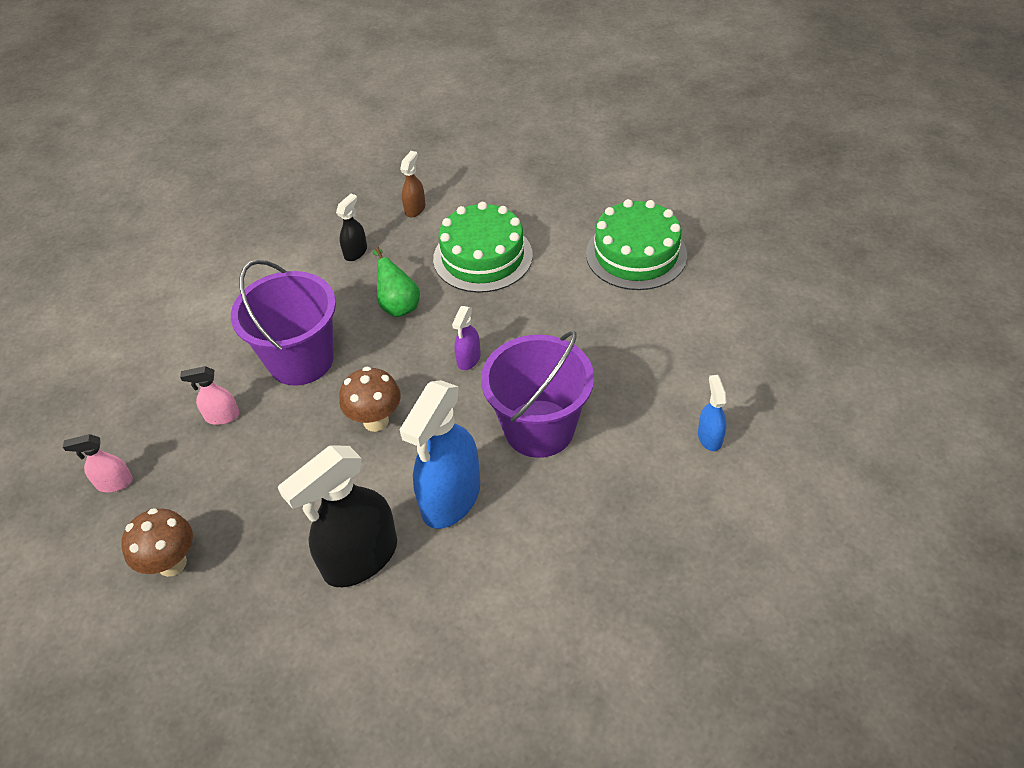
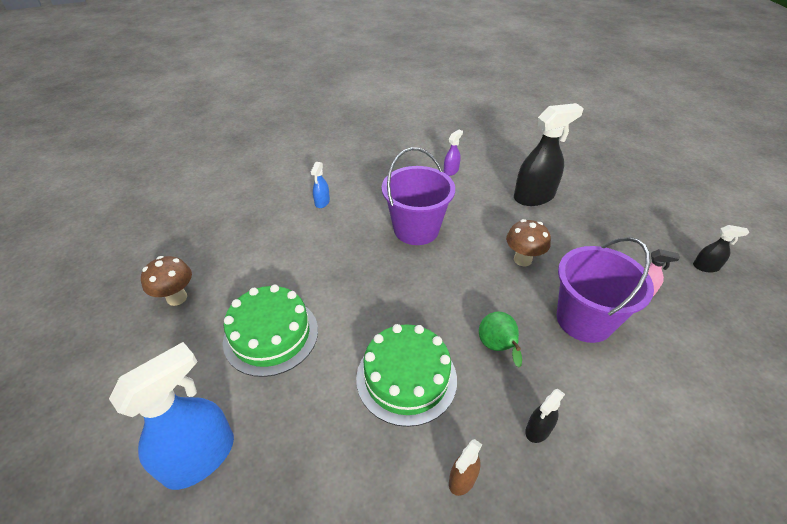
camera: 165 degrees left, 5 degrees down
(114, 483) = (705, 267): pink spray bottle -> black spray bottle
(172, 563) = (644, 217): brown mushroom -> brown mushroom (177, 298)
(450, 498) = (480, 209): blue spray bottle -> blue spray bottle (200, 457)
(468, 359) = (448, 284): purple spray bottle -> purple spray bottle (451, 171)

